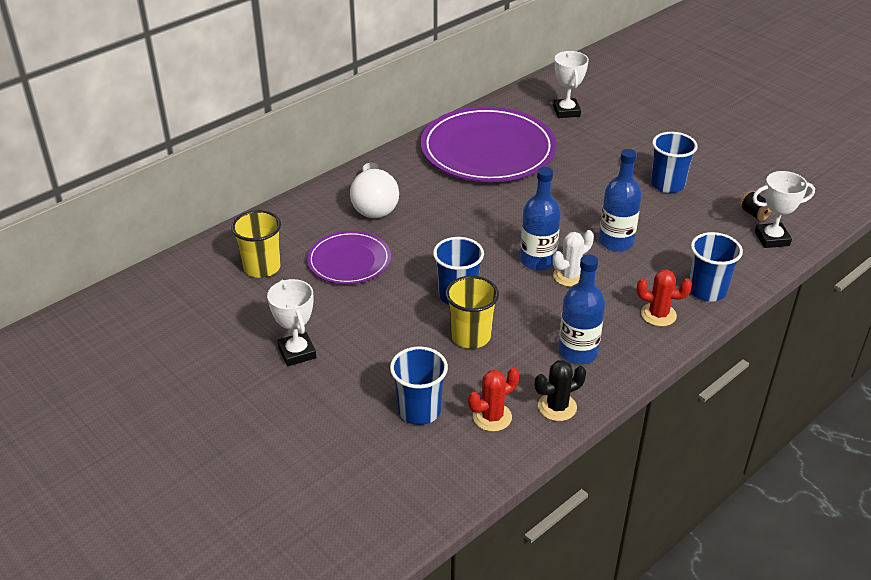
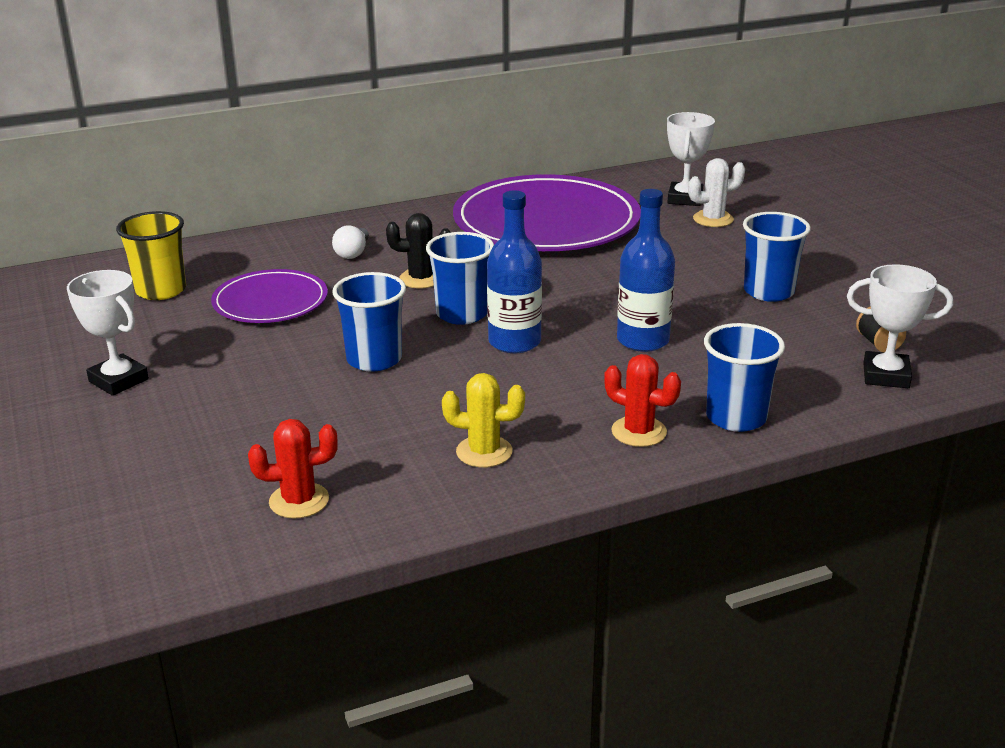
camera: 20 degrees right, 10 degrees down
(297, 352) = (118, 380): white trophy -> white trophy turned 45 degrees counterclockwise
(374, 205) = (353, 253): white light bulb -> white light bulb, size x0.50
(419, 410) = (210, 472): blue cup -> blue cup (462, 314)
(470, 336) = (352, 406): yellow cup -> none
(557, 407) = (399, 509): black cactus -> black cactus (421, 279)
(570, 276) = (545, 366): white cactus -> white cactus (713, 219)
(578, 352) = (484, 452): blue bottle -> yellow cactus

